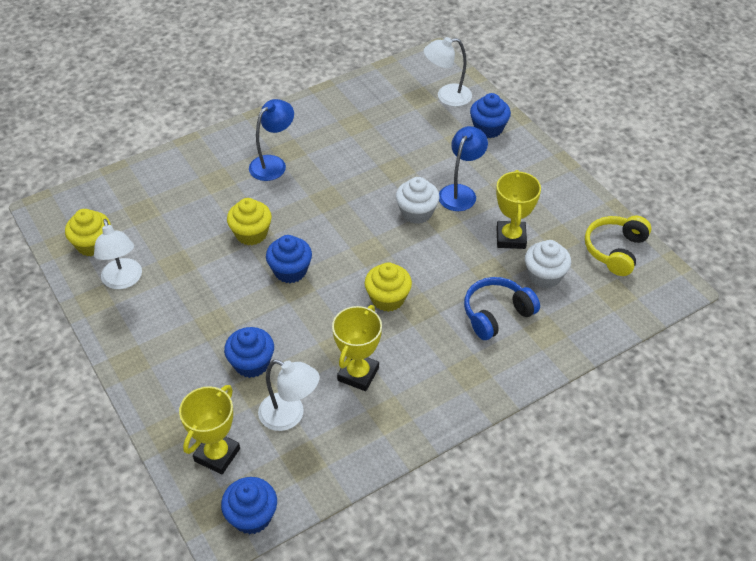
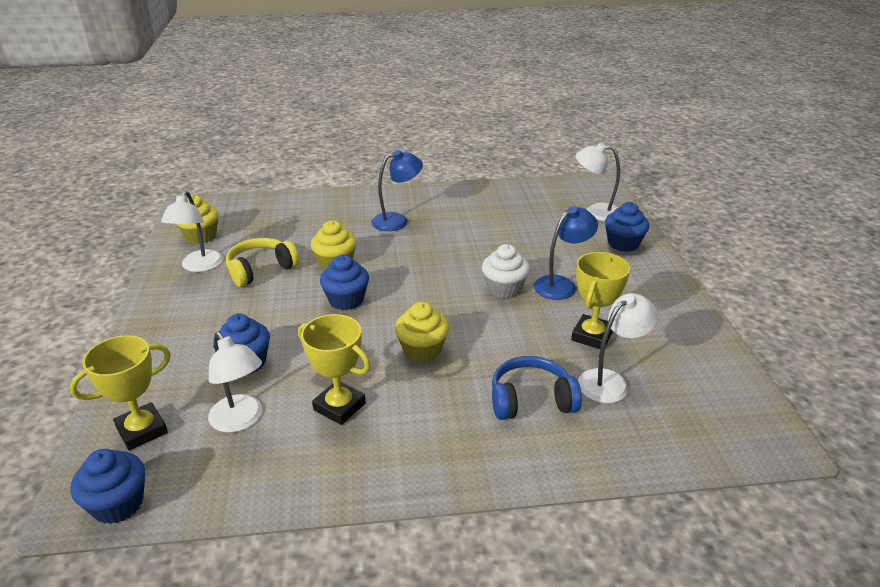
camera: 25 degrees right, 15 degrees down
(358, 374) = (339, 406): yellow trophy -> yellow trophy turned 75 degrees clockwise
(544, 276) = (610, 381): white cupcake -> white lamp
(615, 250) = (713, 382): yellow headphones -> yellow headphones (261, 270)

